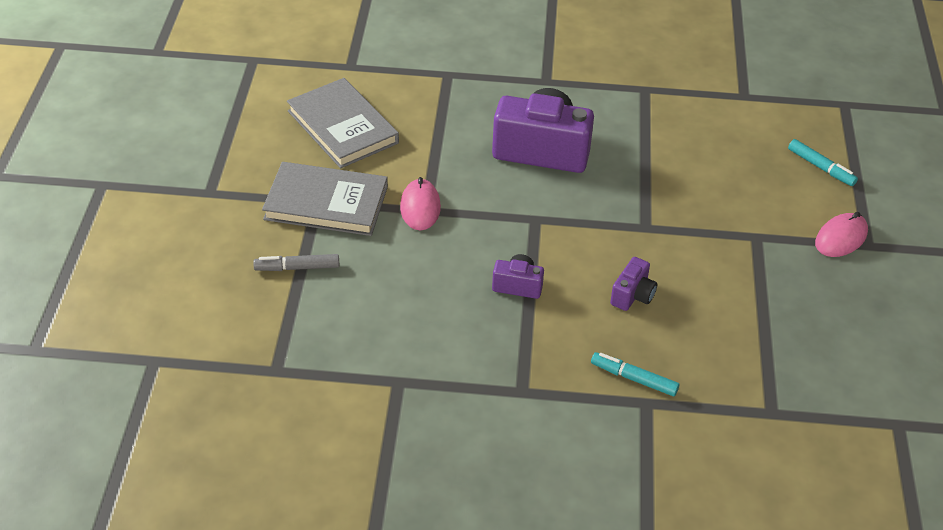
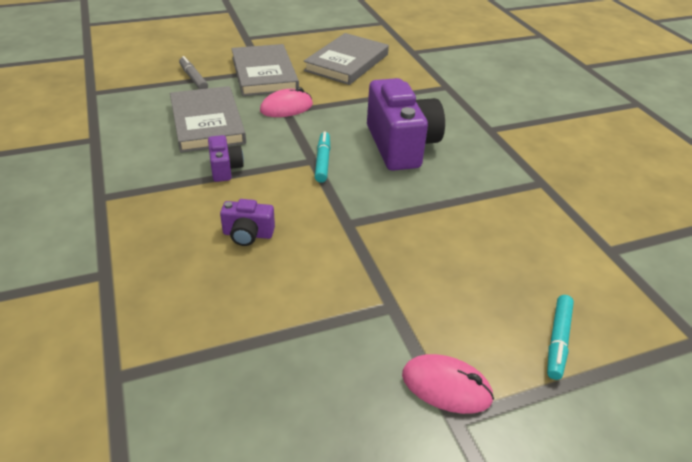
camera: 65 degrees right, 5 degrees down
(416, 279) = (207, 123): none -> grey book
(634, 378) = (135, 258): turquoise marker -> turquoise marker (323, 161)

